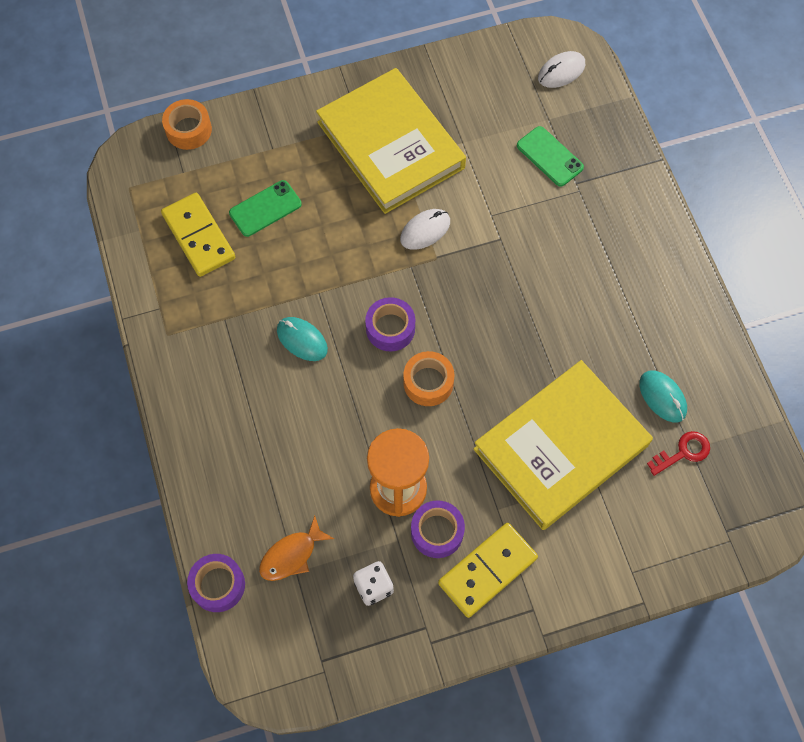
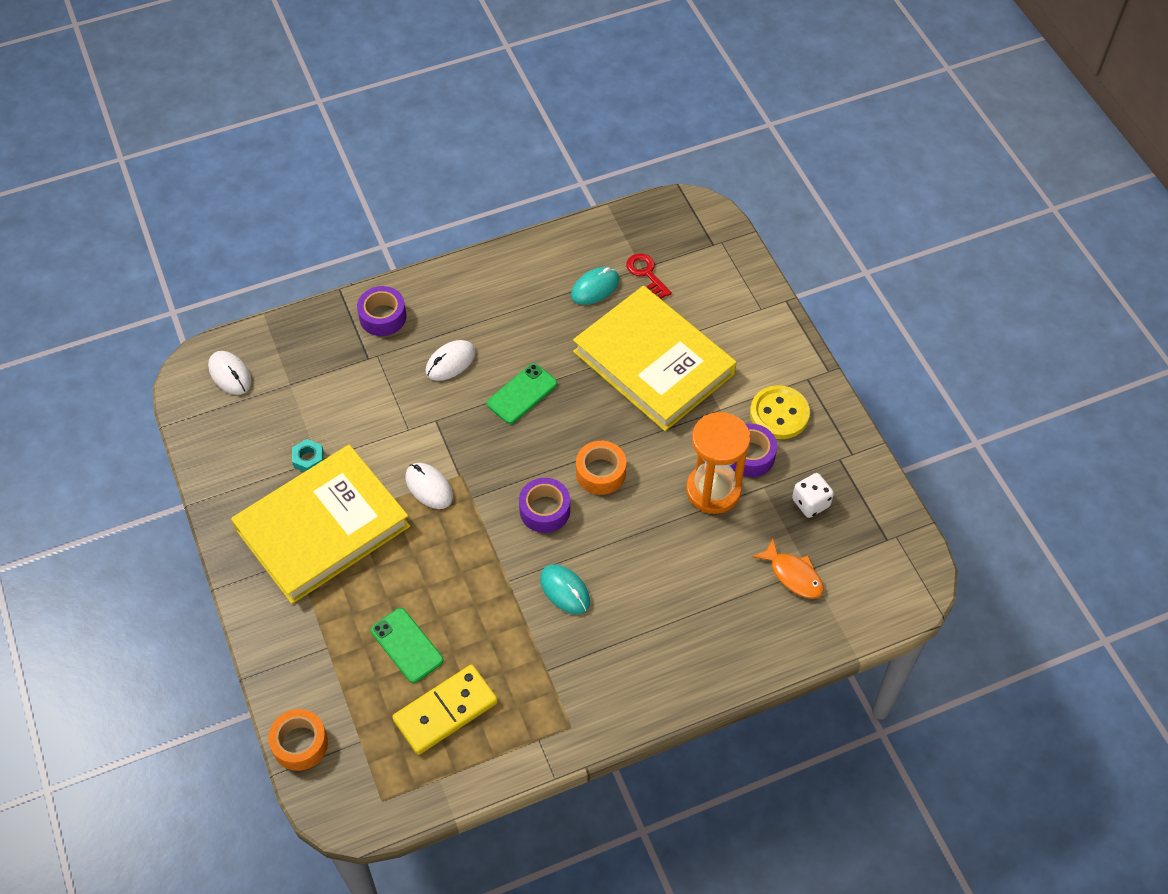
camera: 95 degrees left, 10 degrees down
(218, 585) = (834, 637): purple tape -> purple tape (383, 317)
(302, 340) = (565, 590): turquoise mouse -> turquoise mouse turned 75 degrees counterclockwise
(464, 134) = (308, 459): none -> turquoise nut
(487, 571) = (779, 414): yellow domino -> yellow button
(550, 156) = (337, 381): green phone -> green phone (522, 394)
(568, 254) = (450, 362): none -> white mouse

